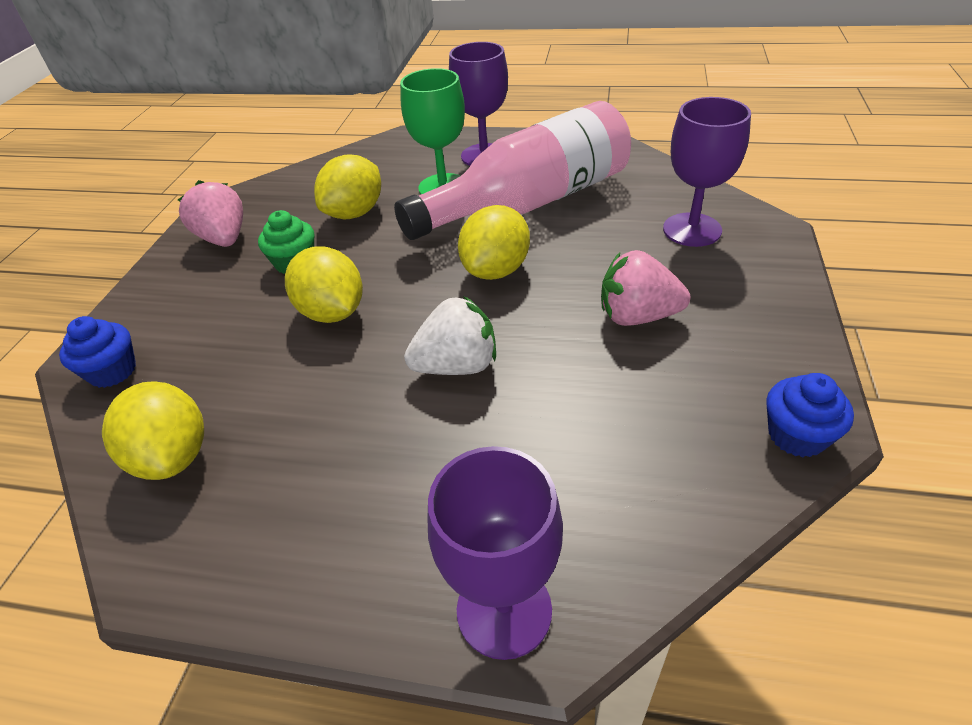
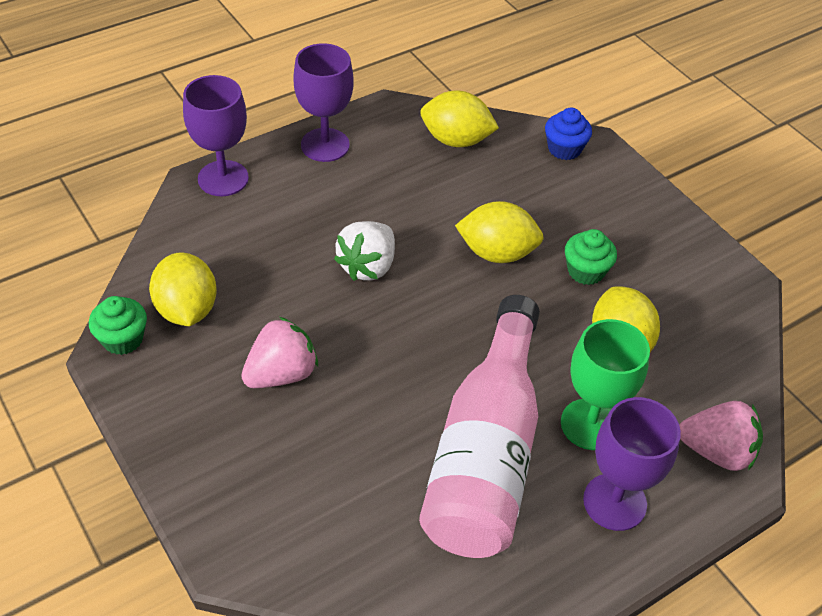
camera: 130 degrees right, 5 degrees up
(224, 239) = (674, 258): pink strawberry -> pink strawberry (716, 451)
(496, 270) = (427, 355): yellow lemon -> yellow lemon (187, 310)
(692, 230) = (304, 506): purple goblet -> purple goblet (325, 145)
(797, 435) = (122, 339): blue cupcake -> green cupcake

